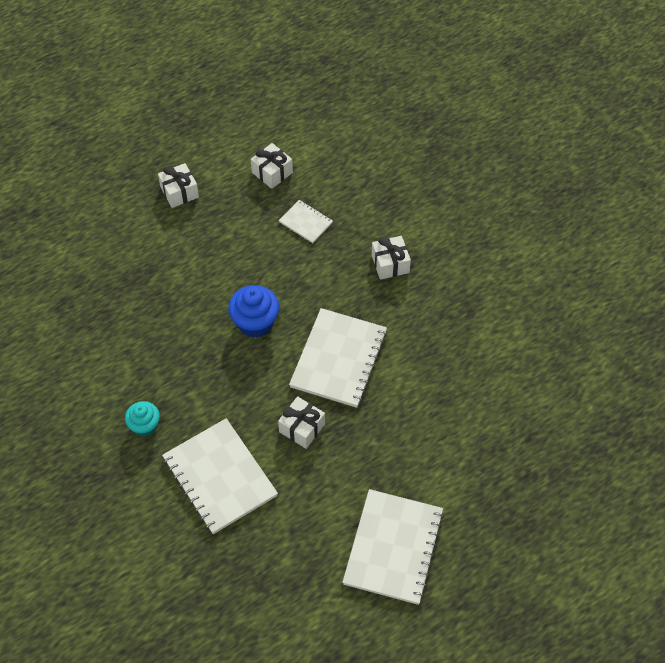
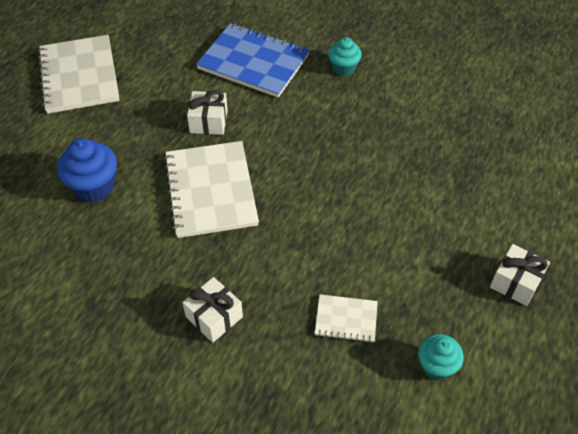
camera: 150 degrees right, 5 degrees down
(219, 477) = (253, 62): white notebook -> blue notebook
(255, 323) = (316, 185): blue cupcake -> blue cupcake (94, 187)
(272, 172) = (436, 366): white gift -> turquoise cupcake

